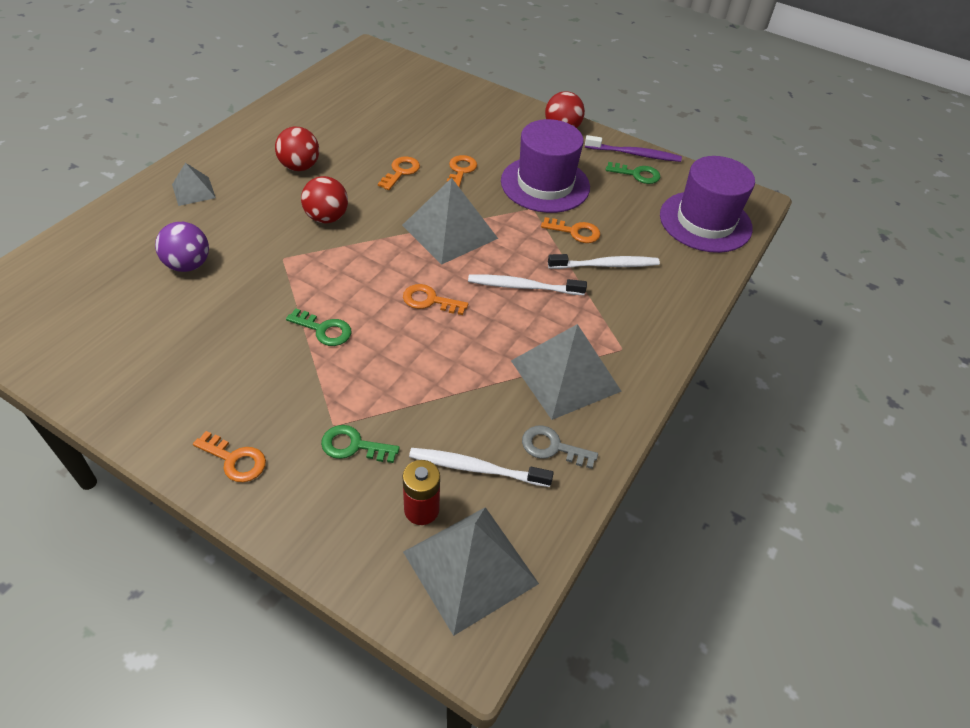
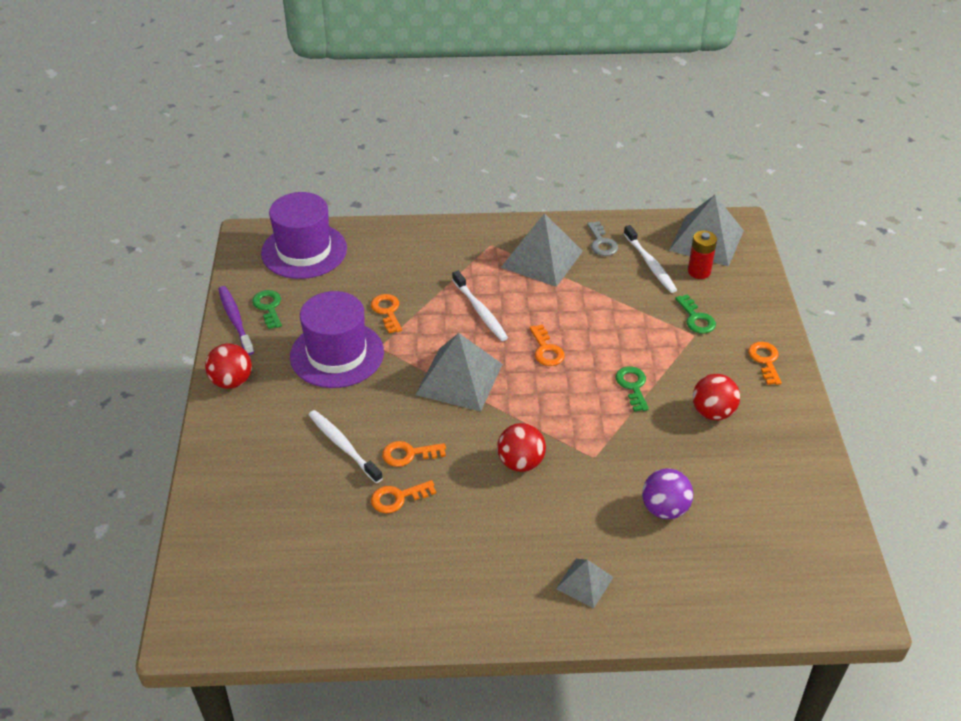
camera: 120 degrees left, 5 degrees down
(300, 167) = (472, 531): red ball -> red ball (712, 412)
(460, 171) = (368, 415): orange key -> orange key (398, 498)
(606, 265) = (412, 281): white toothbrush -> white toothbrush (343, 446)

